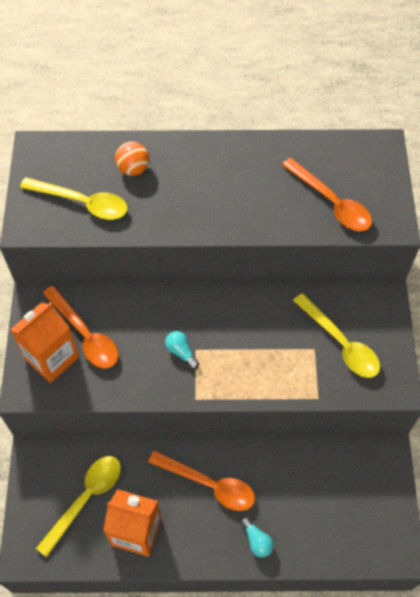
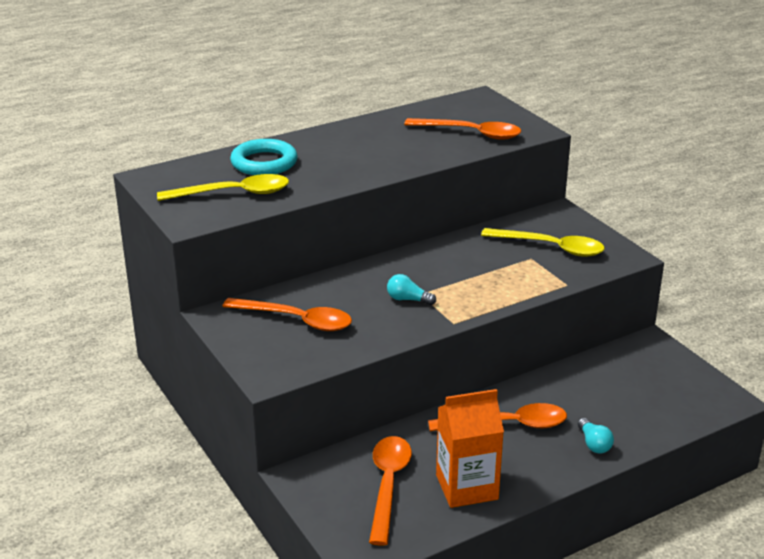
camera: 30 degrees left, 30 degrees down
(52, 358) = (276, 346): orange carton -> none
(86, 499) = (388, 485): yellow spoon -> orange spoon
(133, 169) = (264, 163): orange ball -> turquoise ring
(256, 540) = (594, 444): turquoise light bulb -> turquoise light bulb turned 45 degrees clockwise

